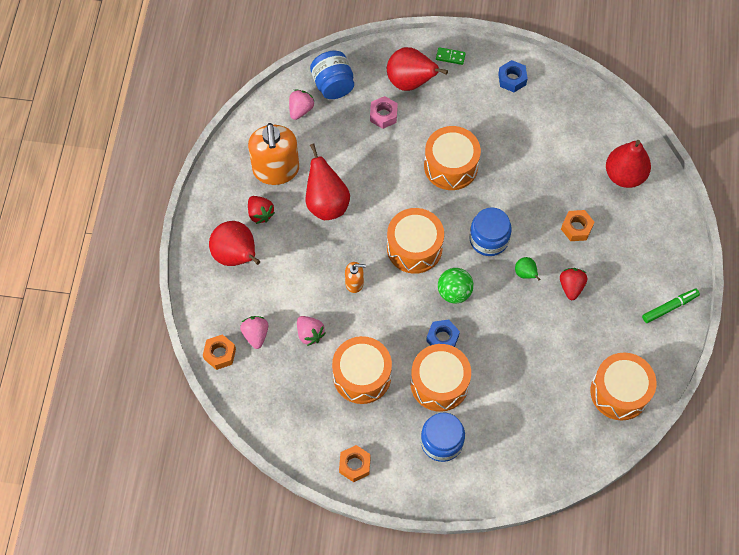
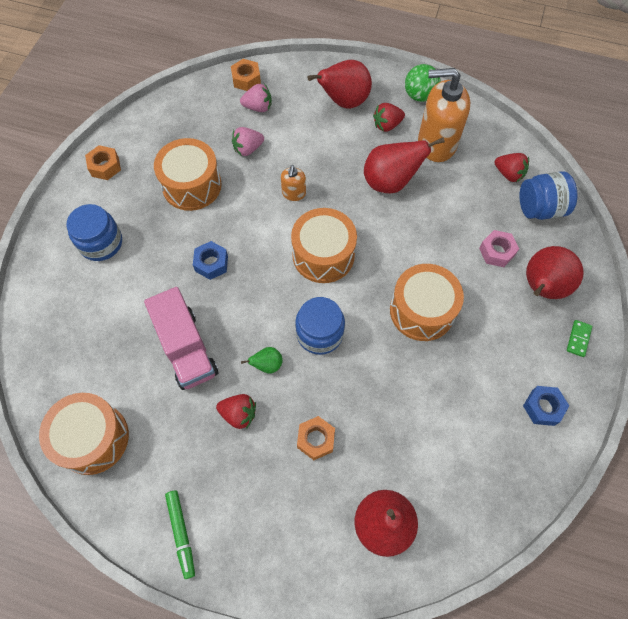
camera: 100 degrees right, 0 degrees up
(300, 110) = (508, 174): pink strawberry -> red strawberry
(439, 383) = (163, 252): orange drum -> none
(454, 292) = (262, 285): green ball -> green ball (419, 95)
(526, 339) = (186, 348): none -> pink truck

